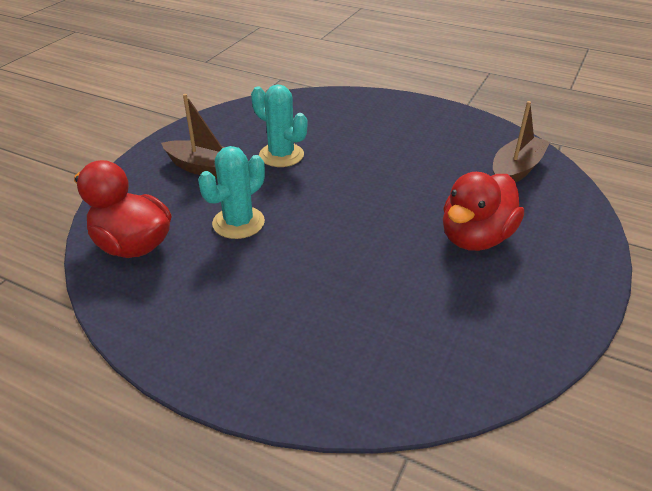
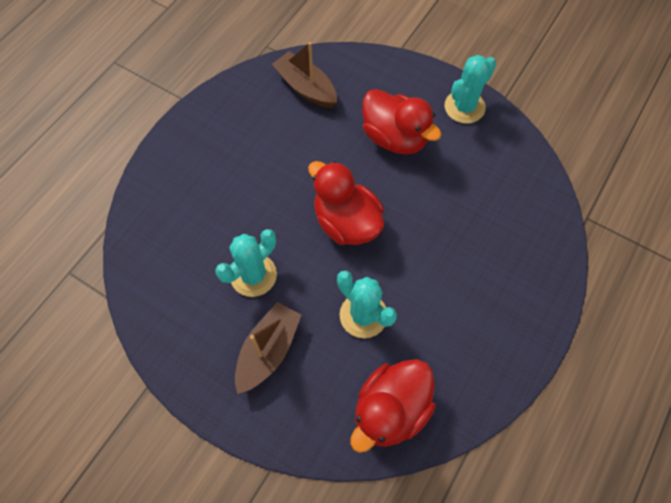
camera: 85 degrees left, 25 degrees up
(348, 206) = (346, 222): none -> red duck
(557, 302) = (464, 107): none -> turquoise cactus

